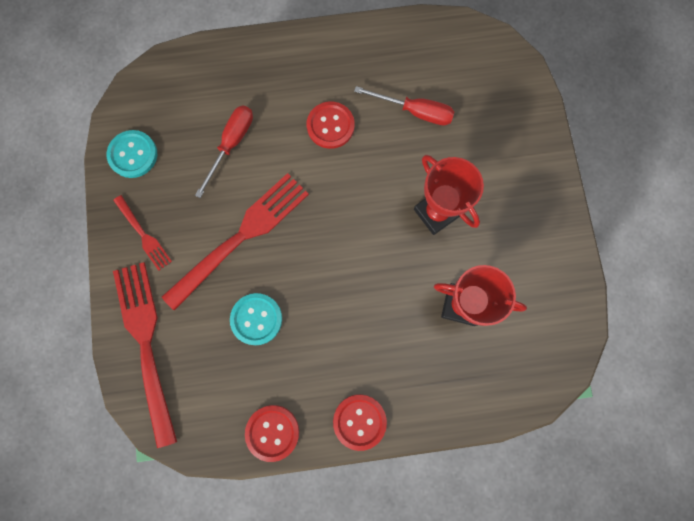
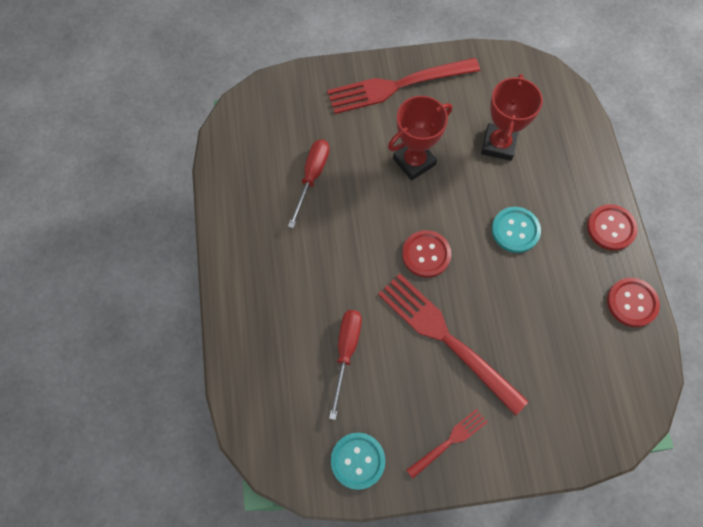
camera: 90 degrees left, 10 degrees down
(146, 344) = (565, 429): red fork -> red fork (397, 85)
(231, 145) = (346, 352): red screwdriver -> red screwdriver turned 75 degrees clockwise
(256, 319) = (528, 320): turquoise button -> turquoise button (515, 230)
(330, 126) = (326, 254): red button -> red button (426, 254)

